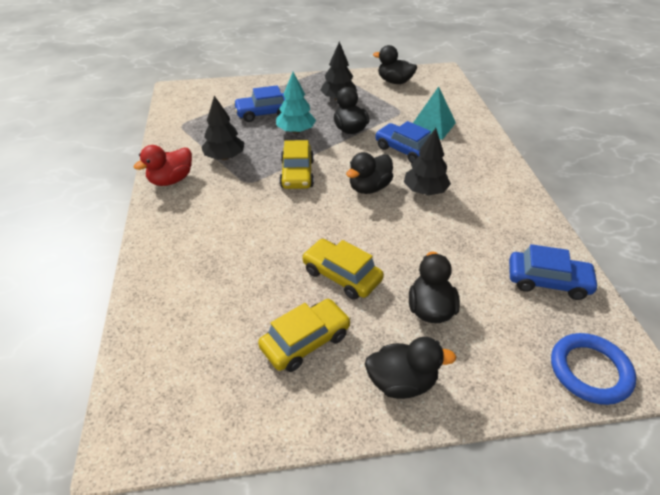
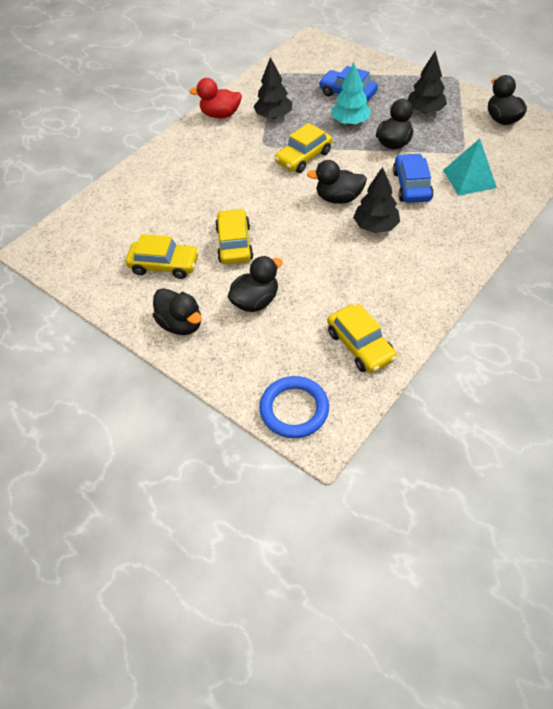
camera: 50 degrees right, 10 degrees up
(548, 281) = (360, 345): blue car -> yellow car

